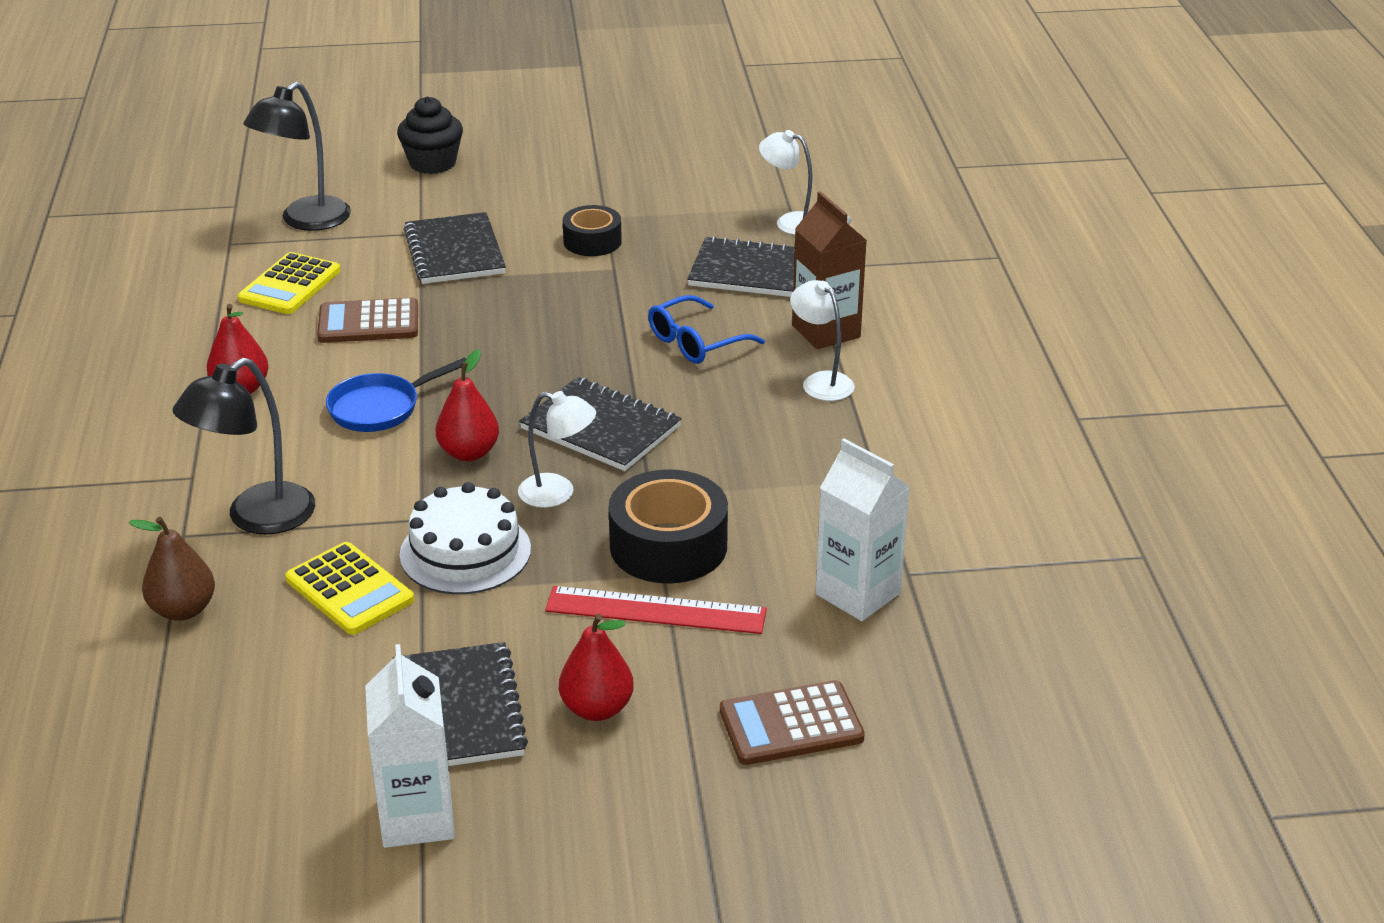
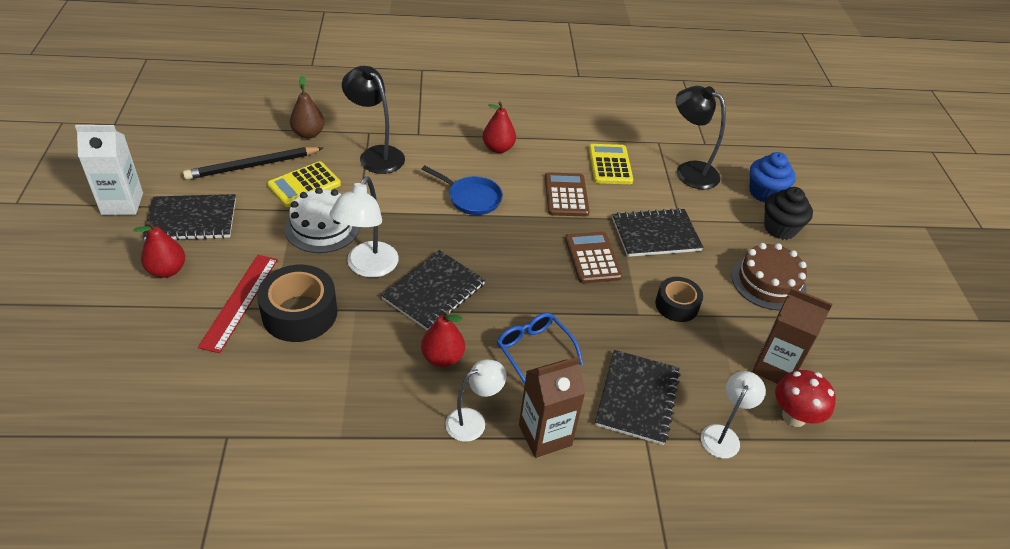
camera: 90 degrees right, 10 degrees up
(290, 285) = (610, 165): yellow calculator -> yellow calculator turned 60 degrees clockwise
(290, 665) = (252, 166): none -> black pencil
(356, 168) = (764, 193): none -> blue cupcake
(379, 408) = (471, 198): blue pan -> blue pan turned 150 degrees clockwise
(469, 453) = (418, 232): red pear -> red pear (442, 358)
(539, 179) = (768, 282): none -> brown cake
(558, 493) = (368, 267): white lamp -> white lamp, size x1.50
(683, 185) = (775, 368): none -> brown carton
(751, 180) = (794, 416): none -> red mushroom
(791, 724) = (111, 351): brown calculator -> brown calculator (592, 258)
(858, 594) = (216, 403): white carton -> none

